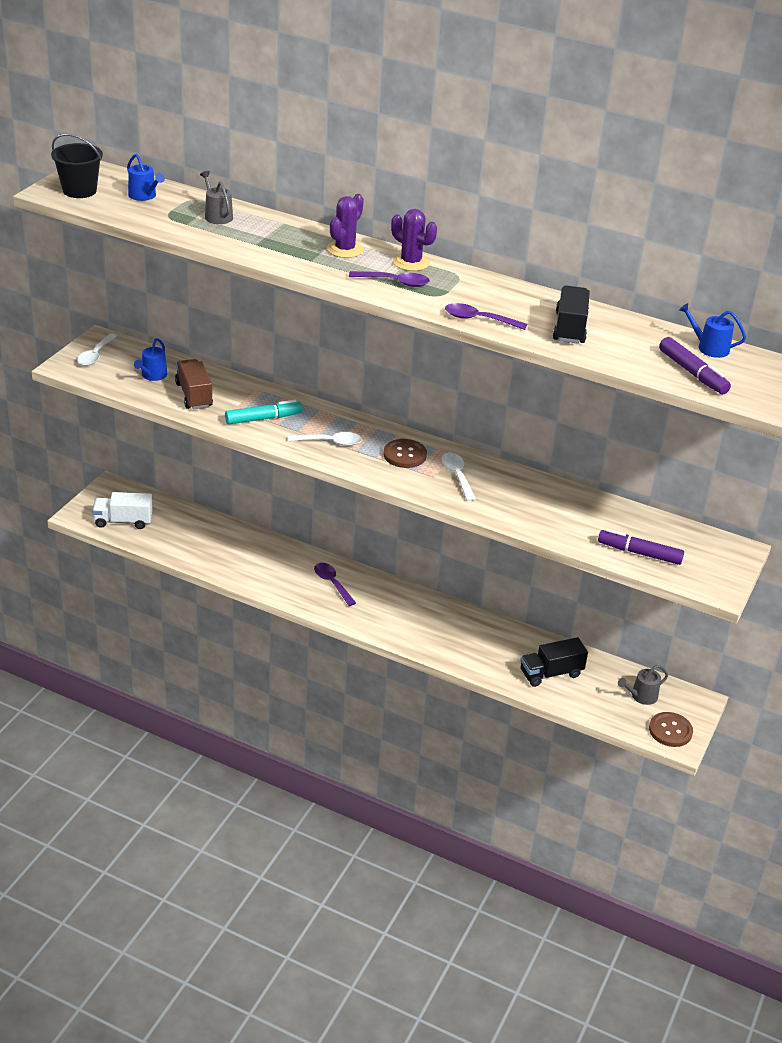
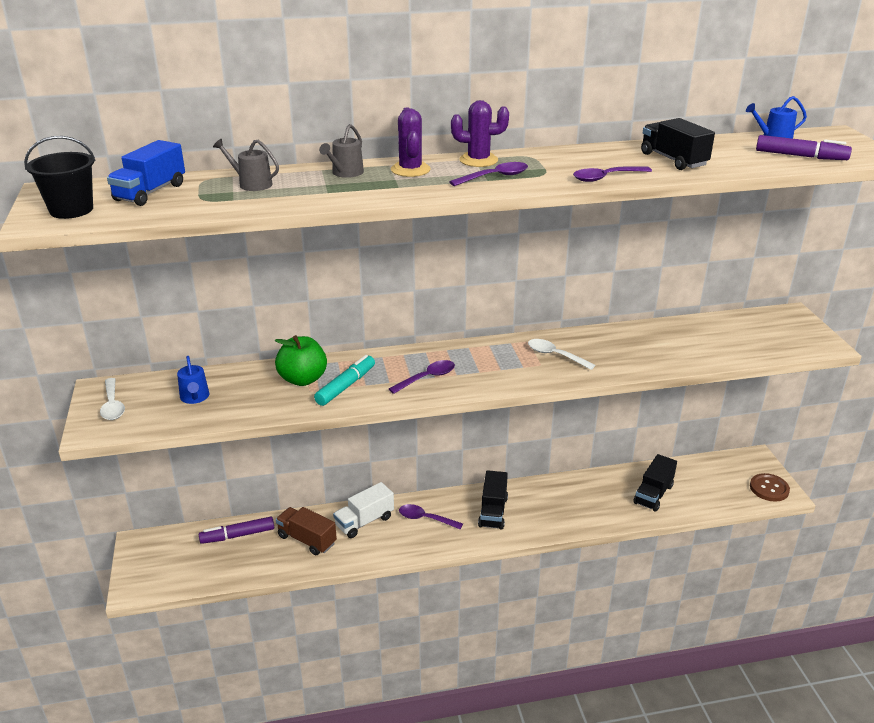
camera: 35 degrees left, 5 degrees down
(123, 521) = (185, 569): white truck -> white truck (364, 521)
(144, 196) = (150, 192): blue watering can -> blue truck
(194, 395) = (257, 396): brown truck -> brown truck (307, 540)
(240, 398) = (303, 379): none -> green apple
(330, 442) = (427, 378): white spoon -> purple spoon
(392, 608) = (493, 512): none -> black truck
(404, 455) = (496, 359): brown button -> none
(639, 553) = (747, 347): purple marker -> purple marker (237, 535)
(641, 696) = (723, 475): grey watering can -> grey watering can (345, 173)

